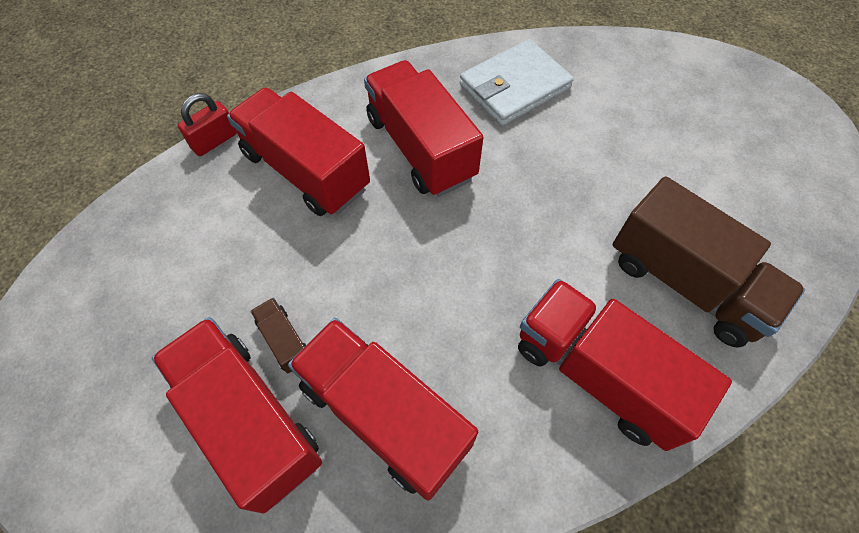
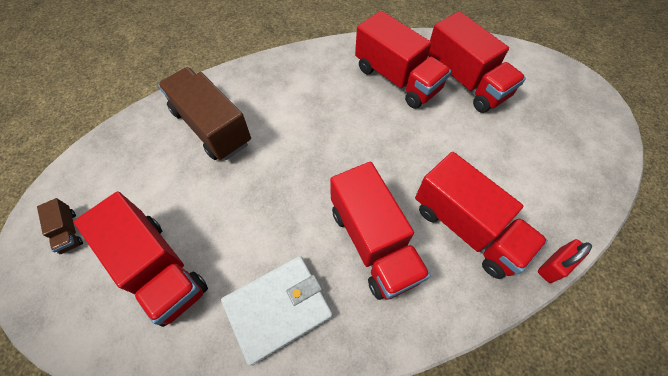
camera: 175 degrees left, 0 degrees up
(285, 340) = (455, 114): brown truck -> brown truck (68, 231)
(598, 373) = (282, 87): red truck -> red truck (158, 269)

